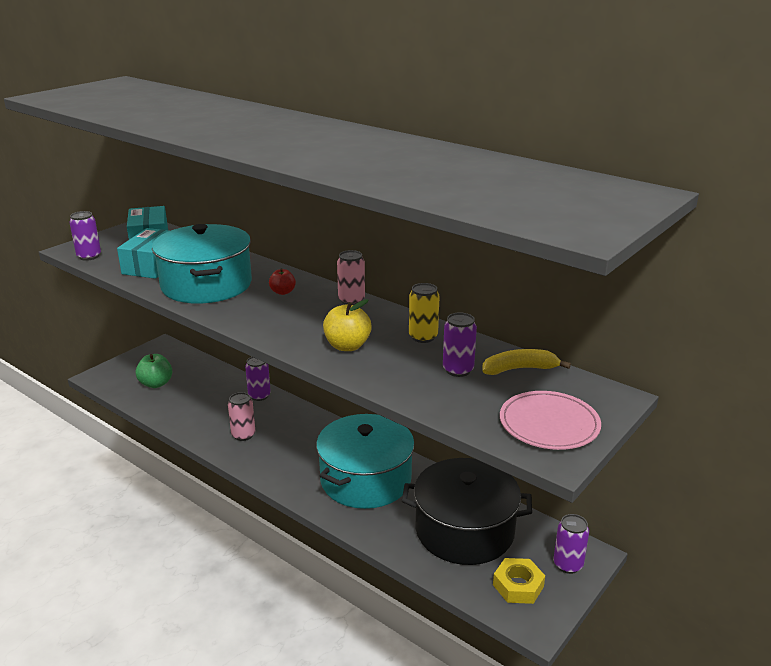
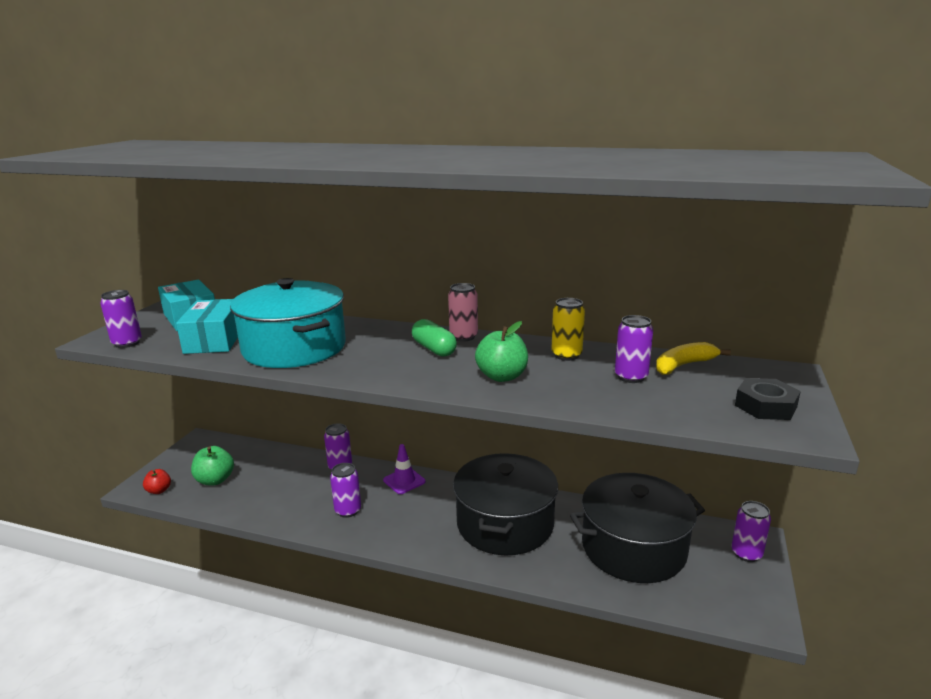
camera: 20 degrees left, 5 degrees down
(243, 435) = (348, 510): pink can -> purple can
(283, 292) = (385, 341): red apple -> red apple (159, 490)
(305, 421) = (404, 481): none -> purple traffic cone
(315, 308) = (434, 349): none -> green capsule
(347, 346) = (502, 376): yellow apple -> green apple
(365, 479) = (505, 523): turquoise pot -> black pot
(518, 586) = (722, 587): yellow nut -> none
(549, 424) = (765, 406): pink plate -> black nut

